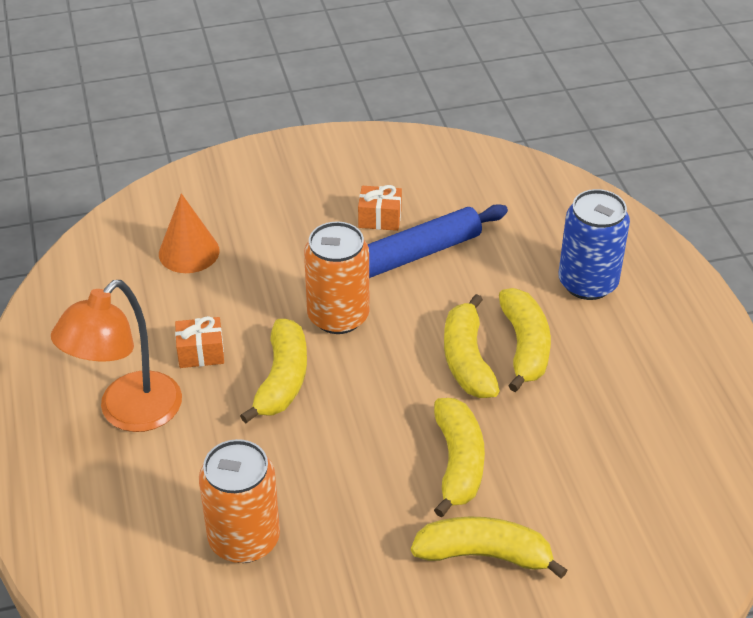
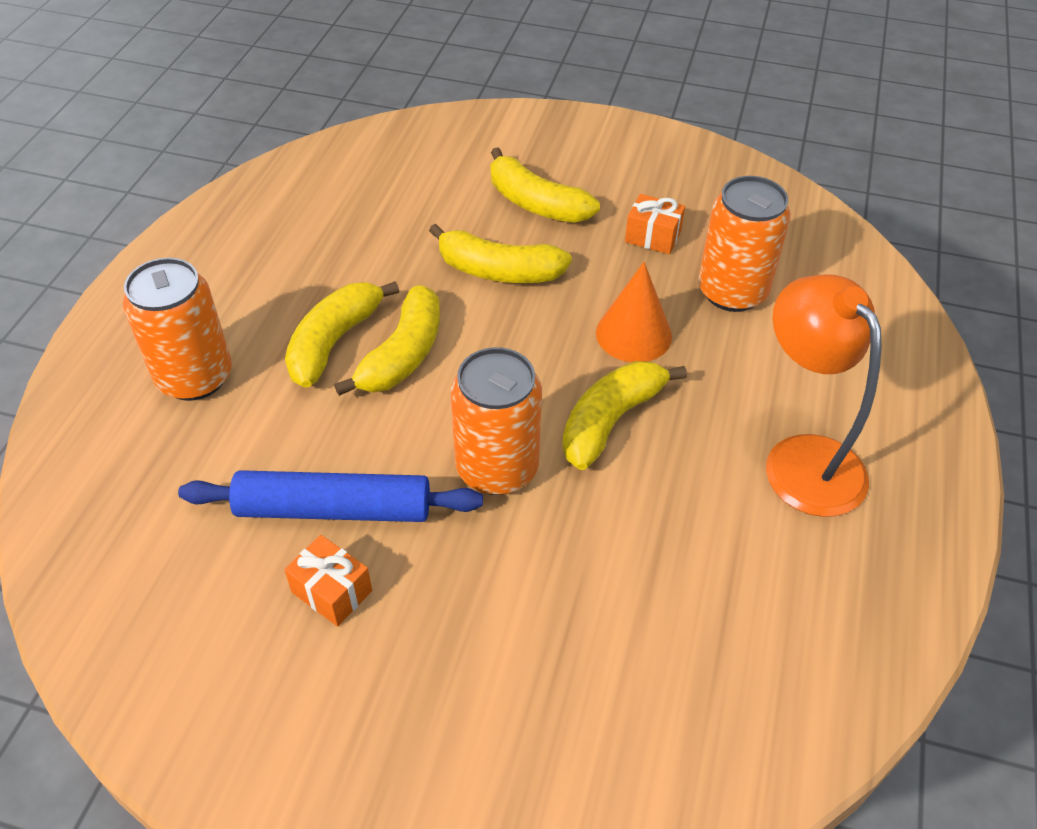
camera: 150 degrees left, 5 degrees up
(129, 413) = (802, 458): orange lamp -> orange lamp turned 90 degrees counterclockwise
(189, 252) = (630, 670): orange cone -> orange cone (633, 334)
(201, 353) = (687, 496): orange gift -> orange gift (652, 237)
(458, 463) = (498, 271): yellow banana -> yellow banana turned 105 degrees counterclockwise
(587, 283) = (195, 377): blue can -> orange can

